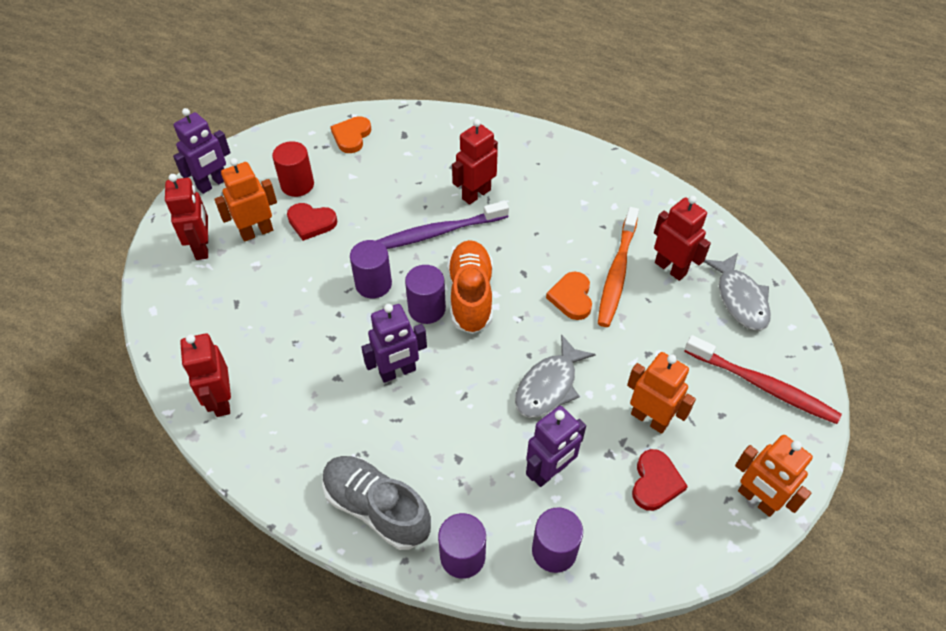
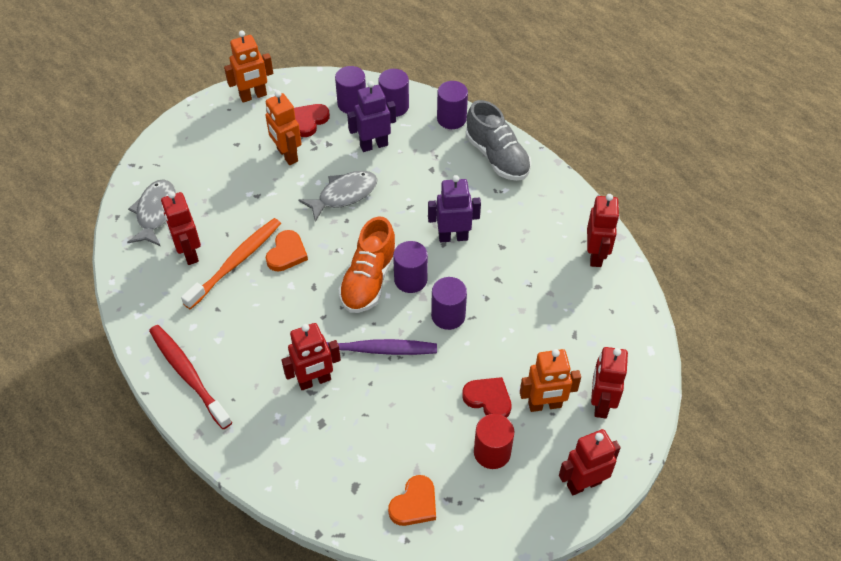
camera: 160 degrees left, 0 degrees up
(212, 184) = (583, 483): purple robot -> red robot
(615, 534) = (352, 104): none -> purple cylinder
(757, 499) = (253, 96): orange robot -> orange robot turned 90 degrees clockwise
(762, 385) = (193, 152): red toothbrush -> red toothbrush (188, 375)

